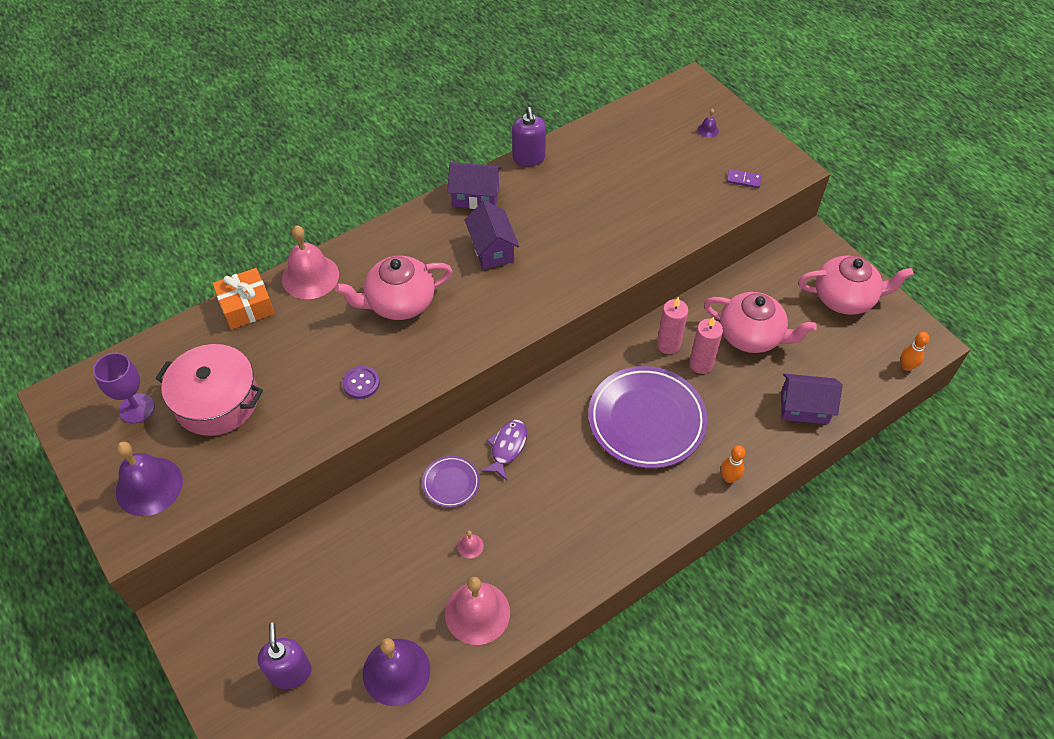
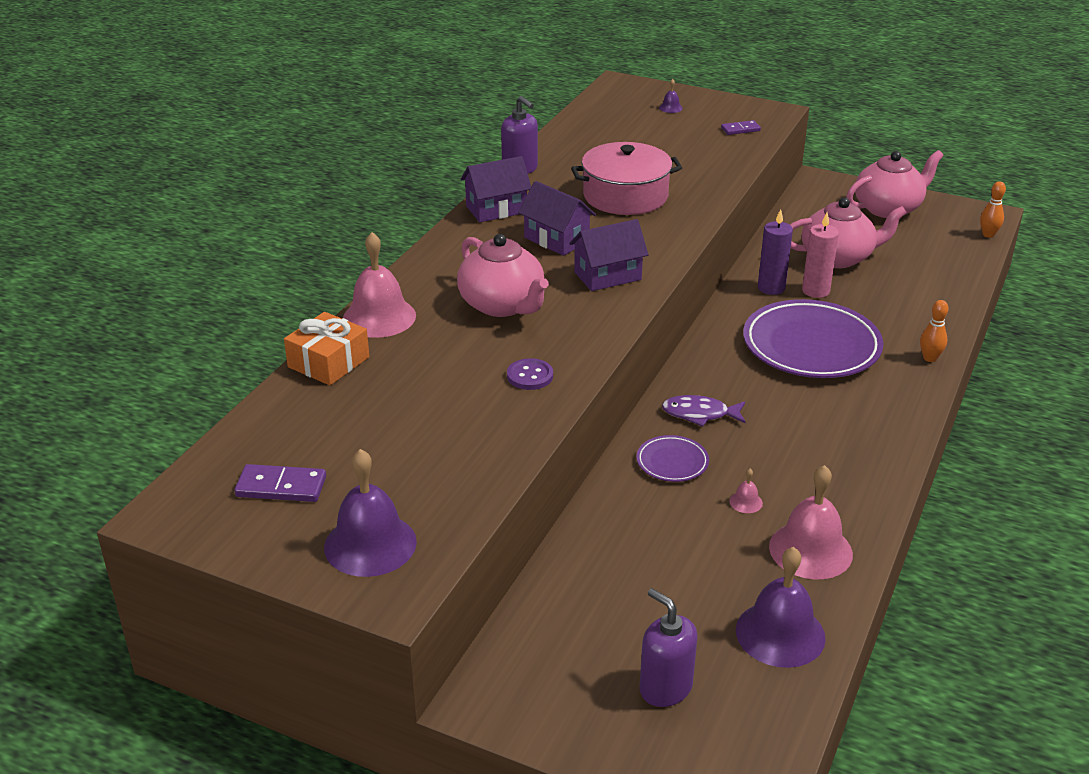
camera: 30 degrees left, 20 degrees down
(137, 408) = (281, 487): purple goblet -> purple domino
(217, 401) = (377, 446): pink pot -> pink pot (625, 196)
(399, 302) = (502, 305): pink teapot -> pink teapot turned 75 degrees counterclockwise
(507, 447) = (700, 414): purple fish -> purple fish turned 75 degrees counterclockwise
(668, 345) = (771, 288): pink candle -> purple candle
(804, 408) = (938, 289): purple house -> purple house (607, 276)

